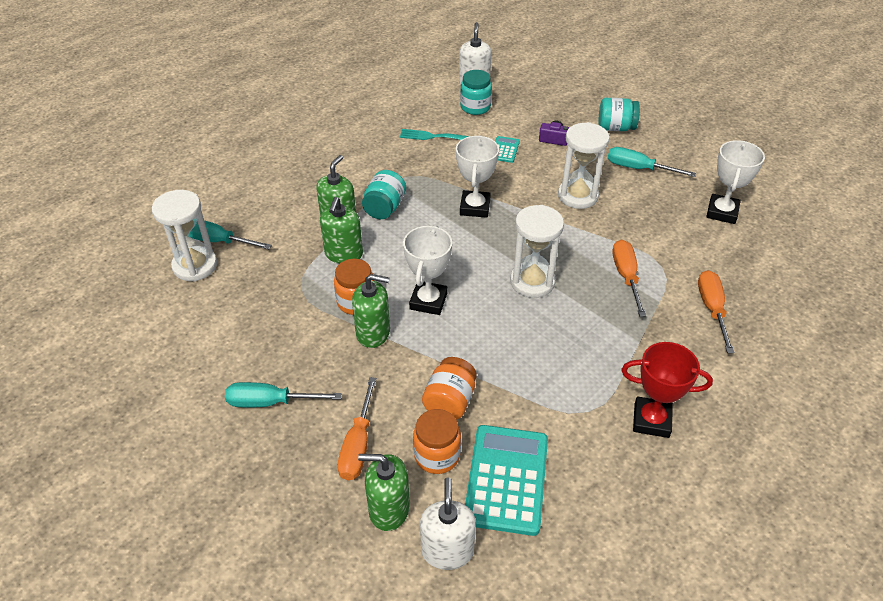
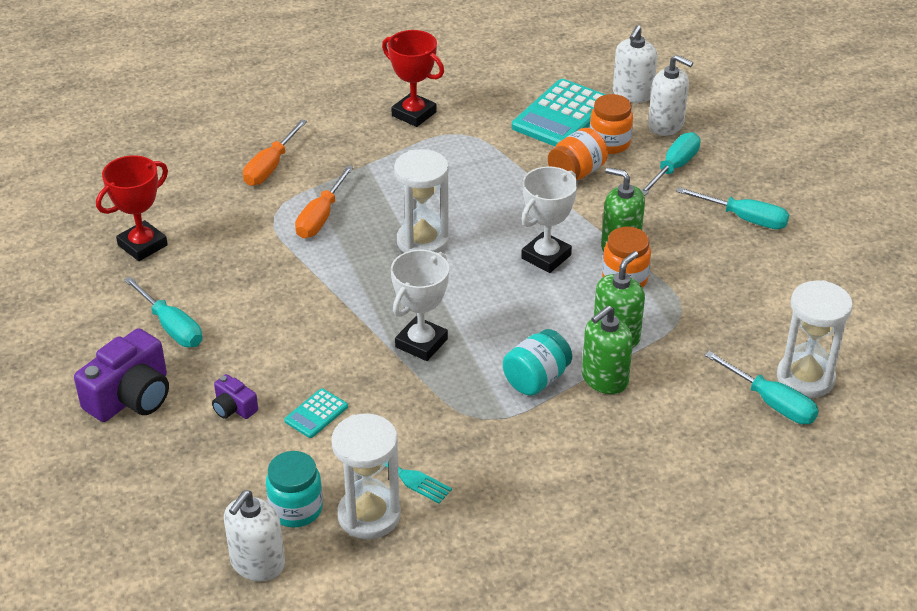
camera: 155 degrees left, 5 degrees down
(358, 445) = (674, 167): orange screwdriver -> turquoise screwdriver
(389, 509) = (666, 125): green soap dispenser -> white soap dispenser
(578, 196) = (283, 316): white hourglass -> white hourglass (369, 515)
(615, 128) = (131, 397): turquoise jar -> purple camera
(722, 212) = (142, 245): white trophy -> red trophy

